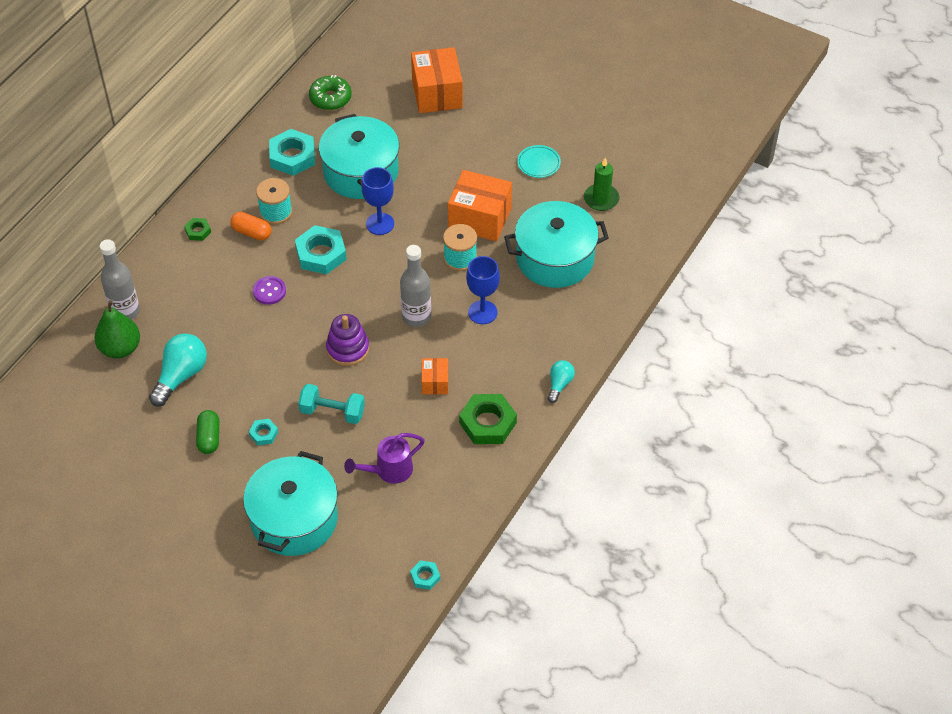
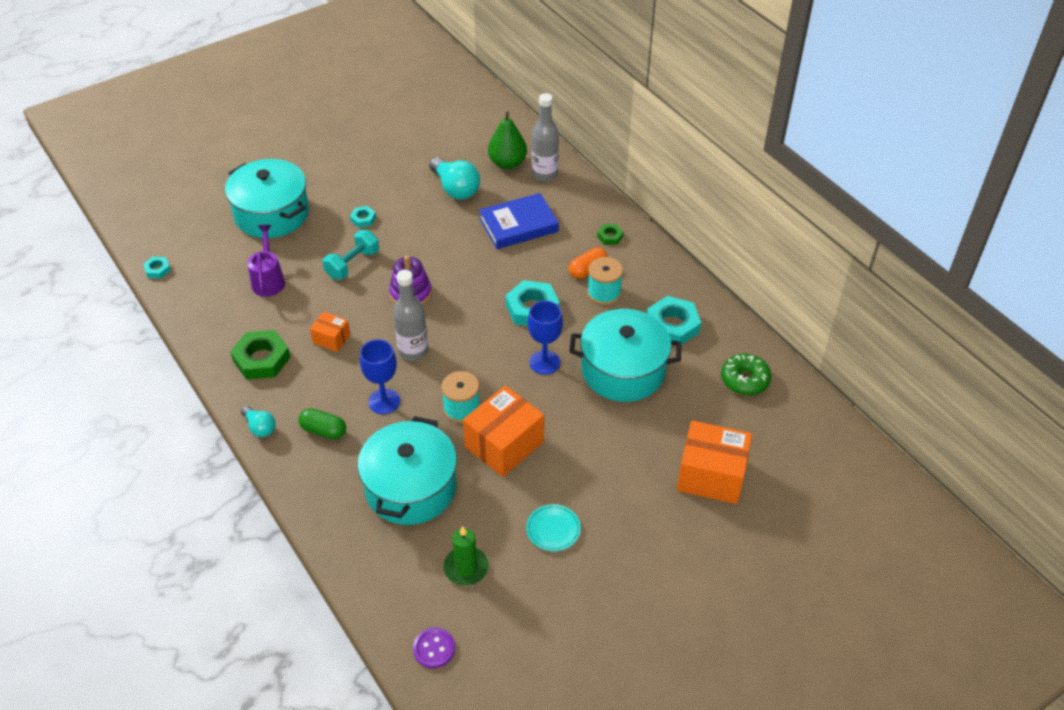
camera: 115 degrees right, 5 degrees down
(209, 438) = (383, 189): green capsule -> green capsule (323, 430)
(213, 304) = (518, 225): none -> blue book
(269, 291) = (510, 262): purple button -> purple button (434, 648)

